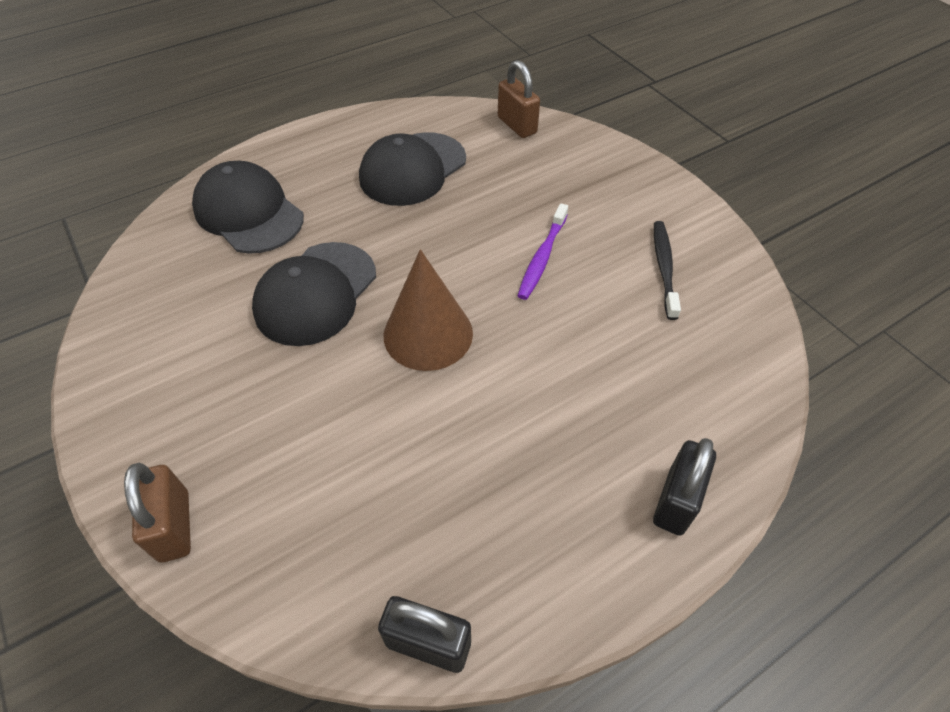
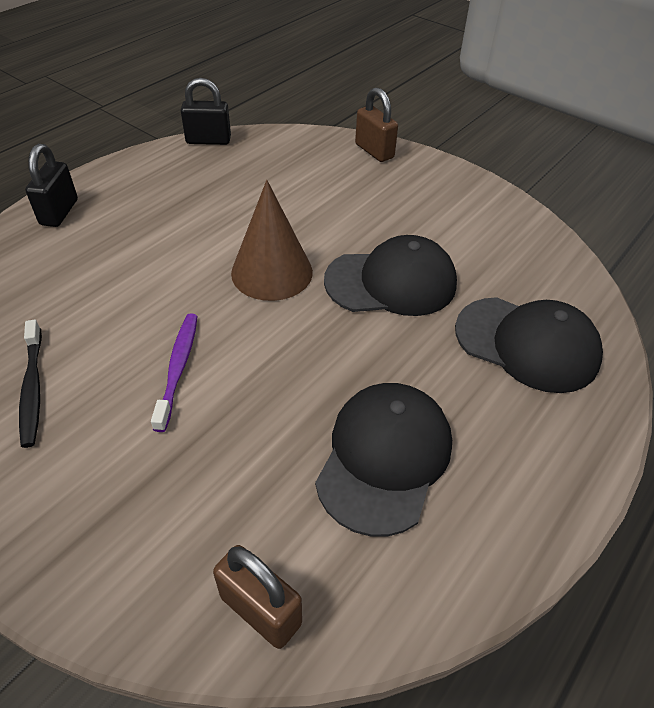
camera: 160 degrees right, 5 degrees down
(316, 293) = (391, 282): black cap -> black cap turned 75 degrees clockwise

